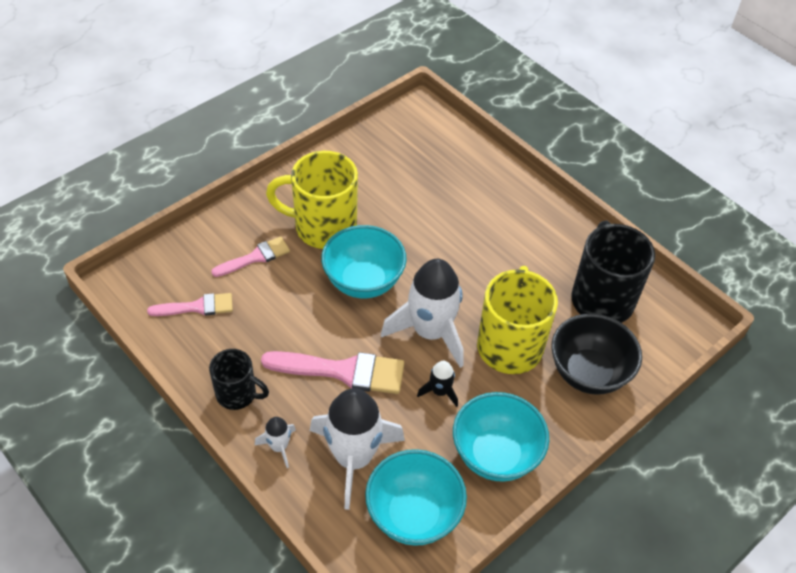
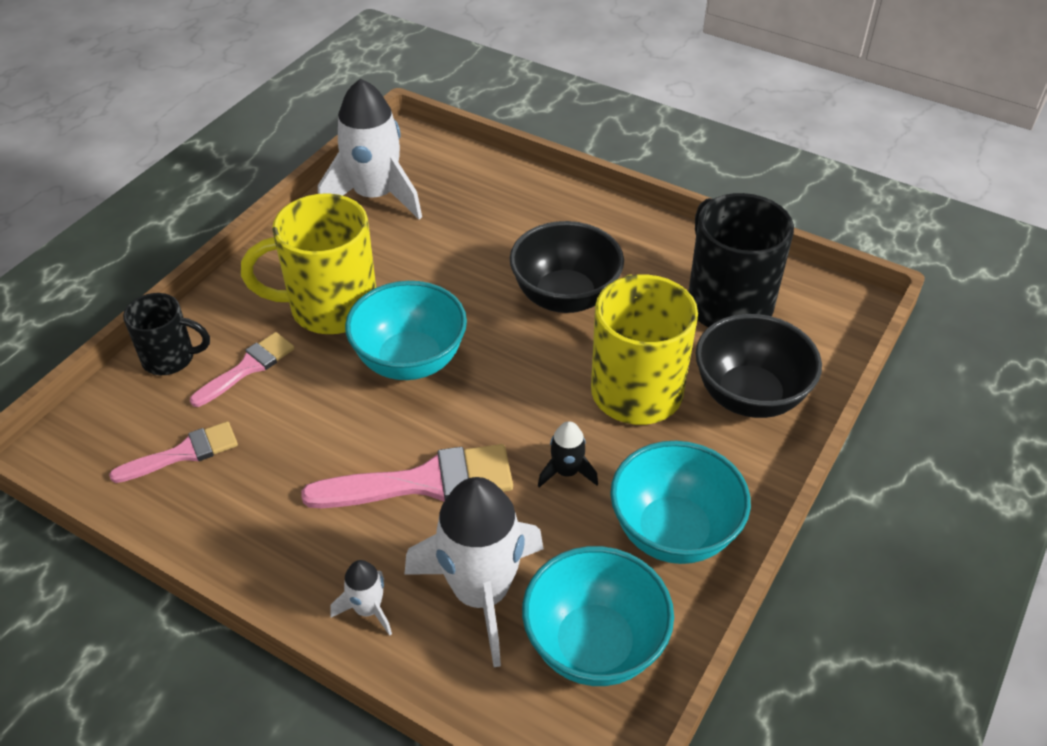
camera: 15 degrees left, 5 degrees down
(237, 394) = (282, 554): black mug -> black mug (170, 358)
(430, 332) = (525, 400): white rocket -> white rocket (375, 196)
(487, 262) = (565, 297): none -> black bowl

